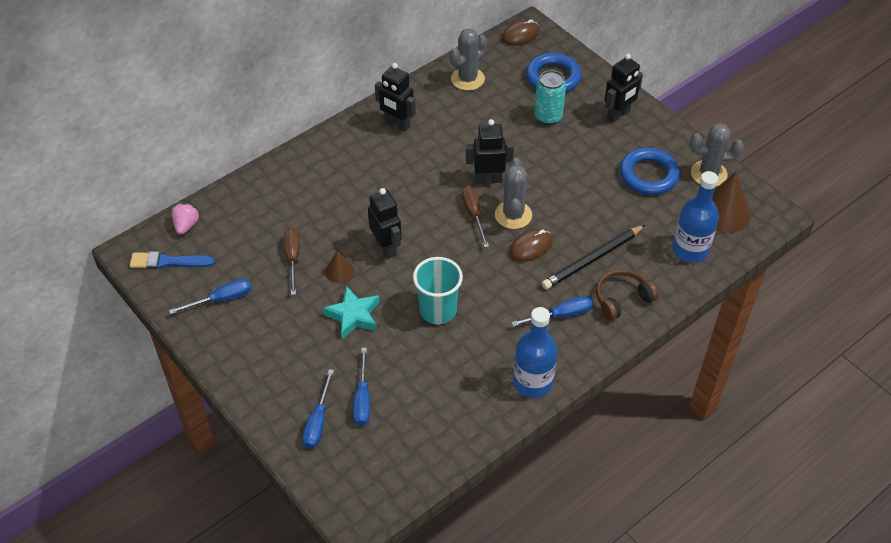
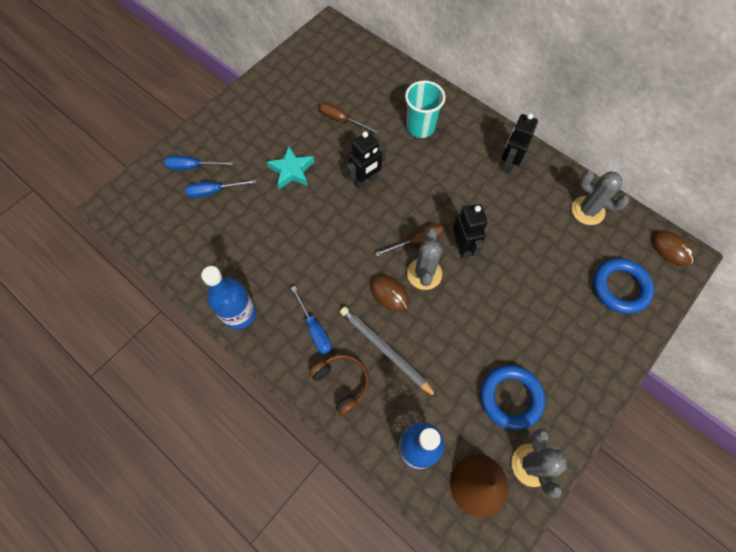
camera: 80 degrees right, 15 degrees up
(168, 262) = (324, 47): blue brush -> none
(186, 225) = (360, 49): pink strawberry -> none
(221, 299) = (295, 86): blue screwdriver -> none
(293, 258) = (341, 120): brown screwdriver -> brown screwdriver turned 135 degrees counterclockwise
(339, 271) = (334, 153): brown cone -> none
(438, 311) = (305, 229): turquoise cup -> turquoise cup (420, 127)
(513, 215) = (424, 274): grey cactus -> grey cactus turned 75 degrees counterclockwise
(548, 117) = (562, 289): turquoise can -> none
(592, 259) = (385, 350): black pencil -> grey pencil
(618, 115) = (589, 359): black robot -> none

